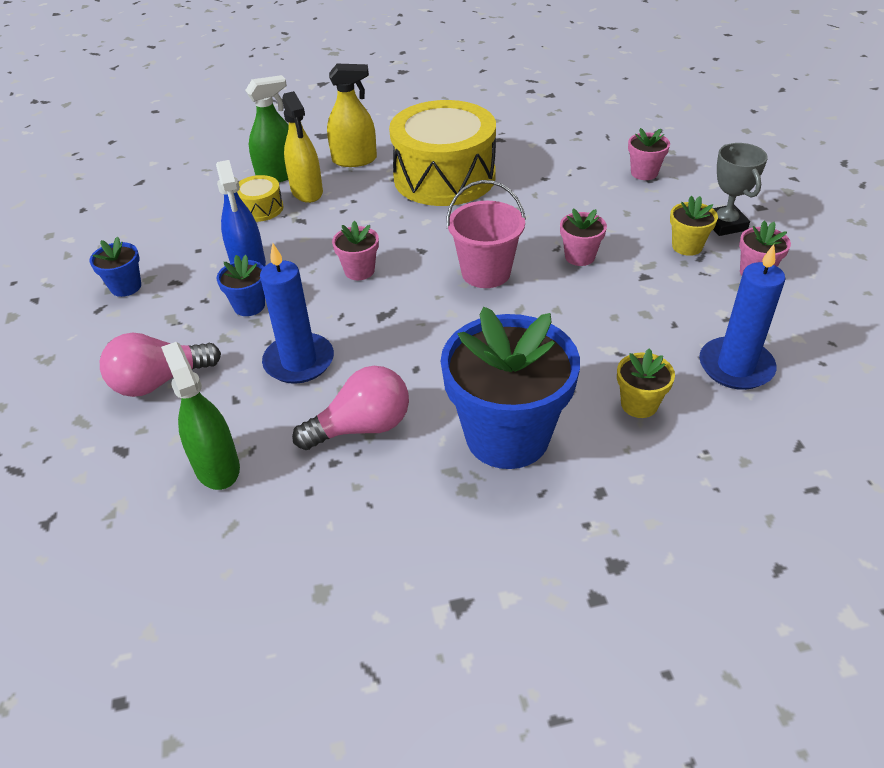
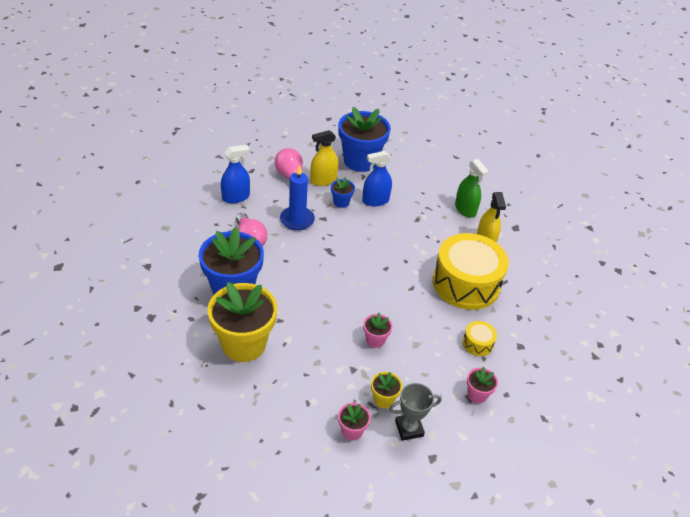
camera: 85 degrees right, 0 degrees up
(126, 287) = (360, 161): blue flower pot -> blue flower pot, size x2.25
(217, 467) = (236, 197): green spray bottle -> blue spray bottle
(261, 208) = (429, 203): yellow drum -> yellow drum (477, 343)
(307, 191) = (447, 221): yellow spray bottle -> yellow spray bottle (323, 180)
(359, 271) = (367, 242): pink flower pot -> none
(486, 273) = (362, 294): pink bucket -> none
(639, 404) = (244, 344): yellow flower pot -> yellow flower pot, size x2.25
(735, 366) = (265, 395): blue candle -> none

